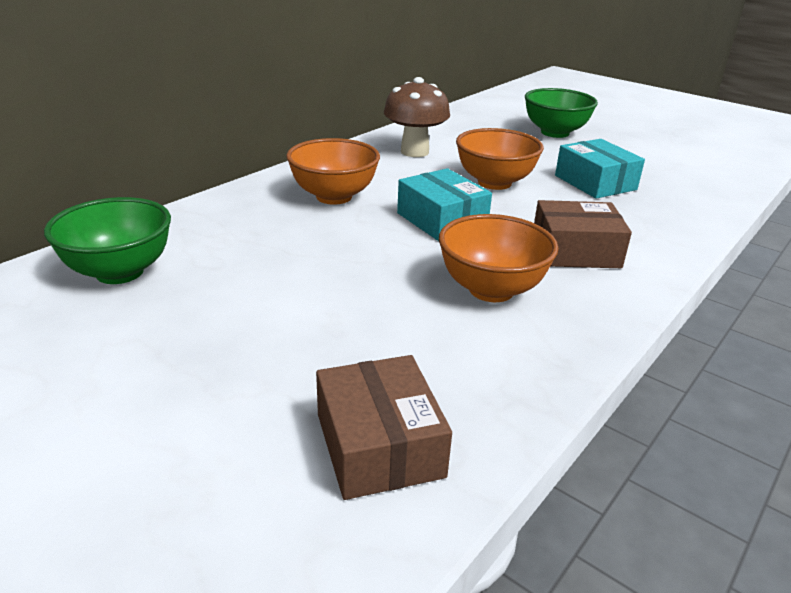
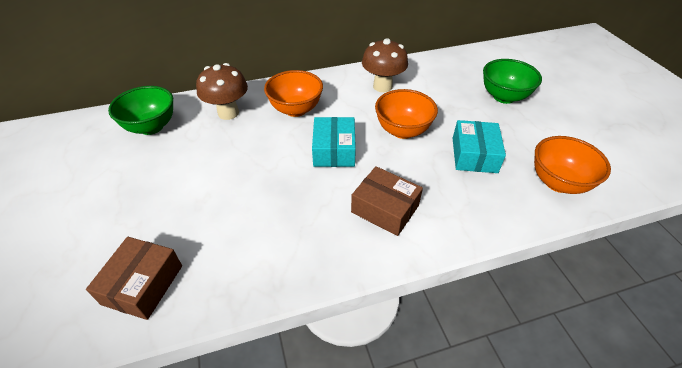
camera: 35 degrees right, 15 degrees up
(236, 224) = (228, 113): none -> brown mushroom
(491, 290) = (300, 216): orange bowl -> orange bowl (558, 182)

